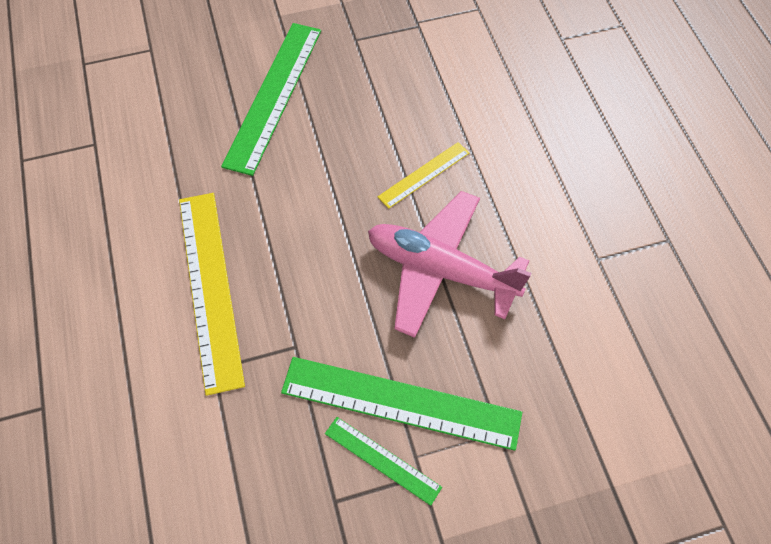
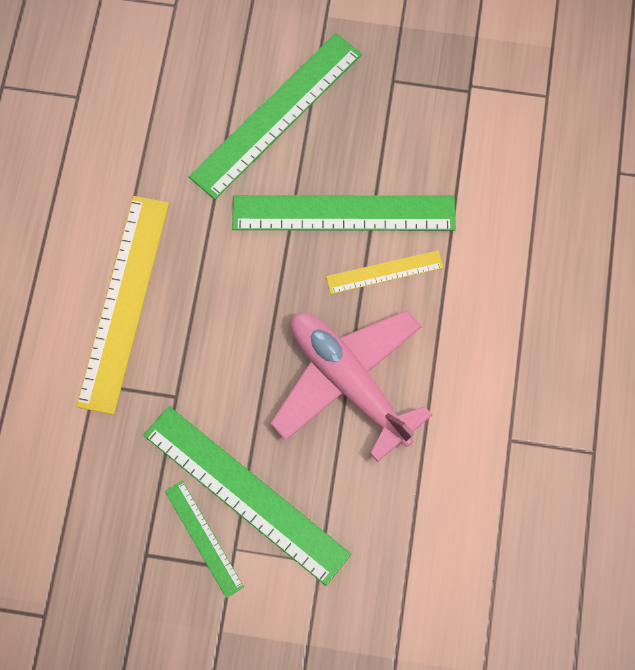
camera: 25 degrees right, 10 degrees up
(366, 145) = (343, 213): none -> green ruler

